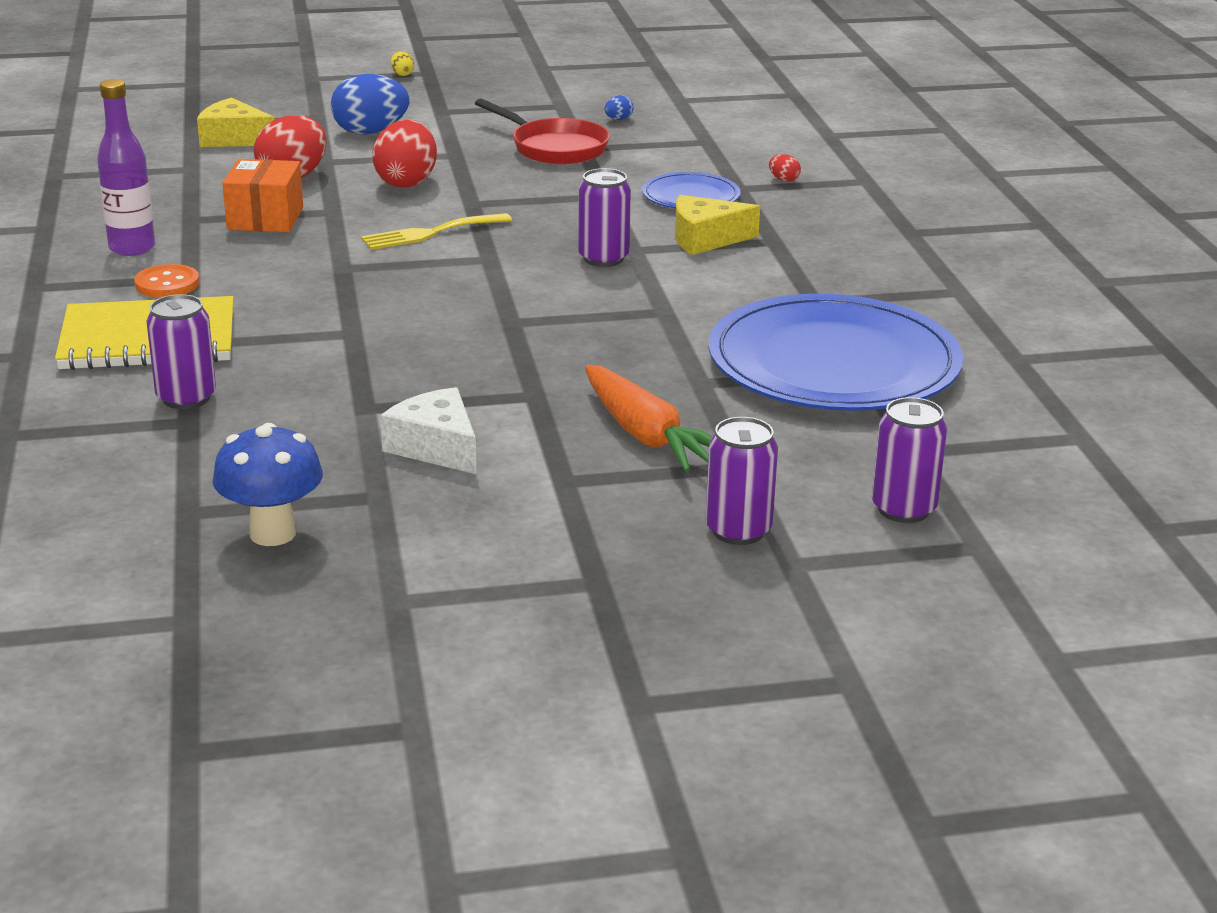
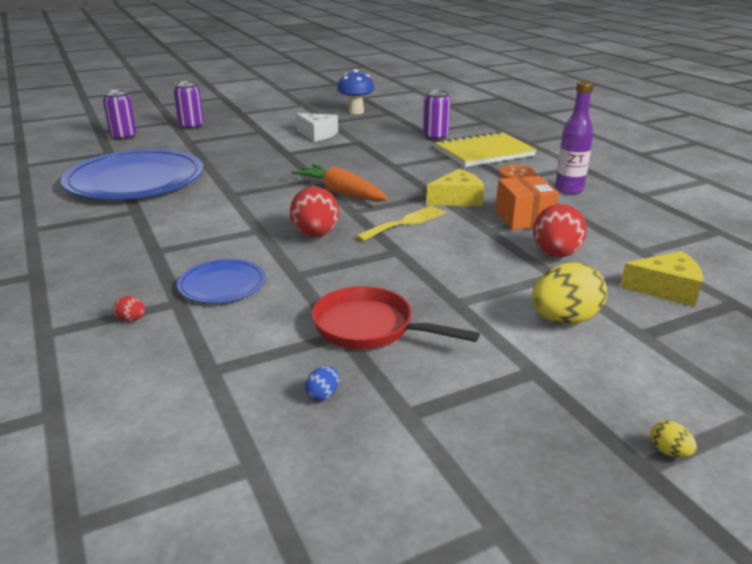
camera: 165 degrees right, 0 degrees up
(370, 132) = (564, 320): blue egg -> yellow egg
(406, 182) = (465, 263): red egg -> red egg (315, 235)
(603, 258) = (278, 220): purple can -> none
(647, 436) = (230, 145): orange carrot -> orange carrot (341, 193)
(705, 239) = (207, 245): yellow cheese -> yellow cheese (457, 199)

